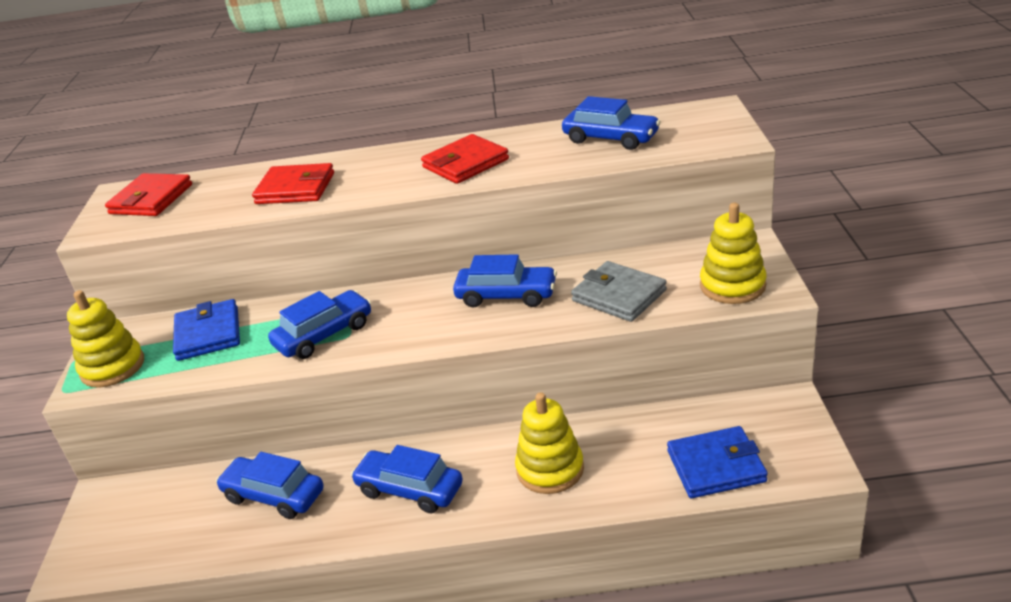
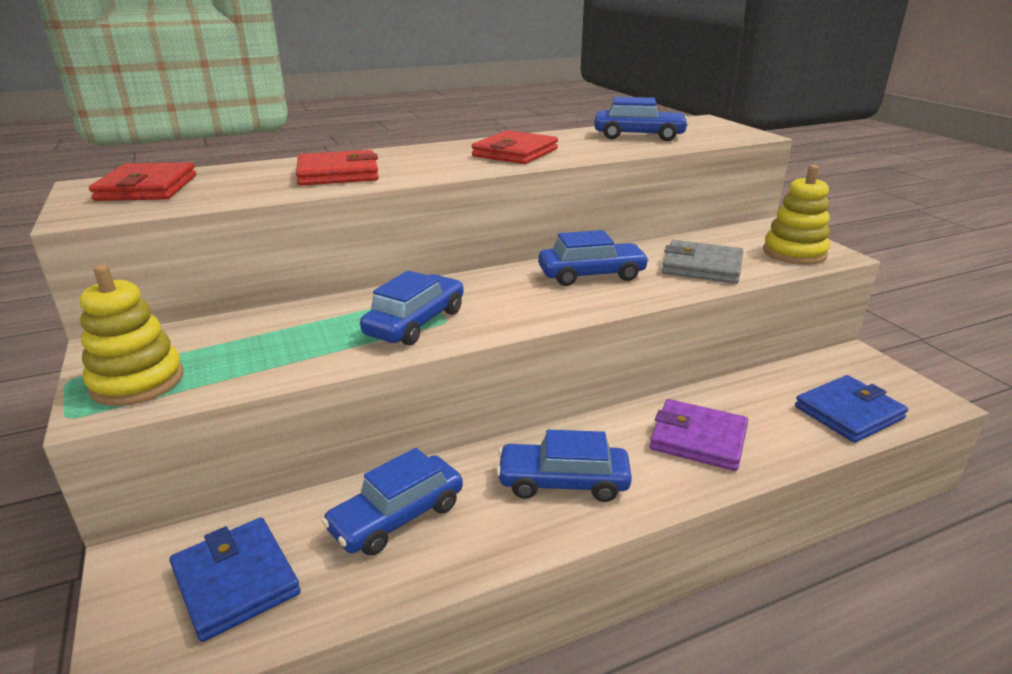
camera: 25 degrees left, 5 degrees down
(208, 334) = (259, 335): blue wallet -> blue wallet (235, 581)
(274, 495) = (397, 517): blue car -> blue car turned 45 degrees counterclockwise
(550, 469) = (698, 439): yellow stacking toy -> purple wallet

